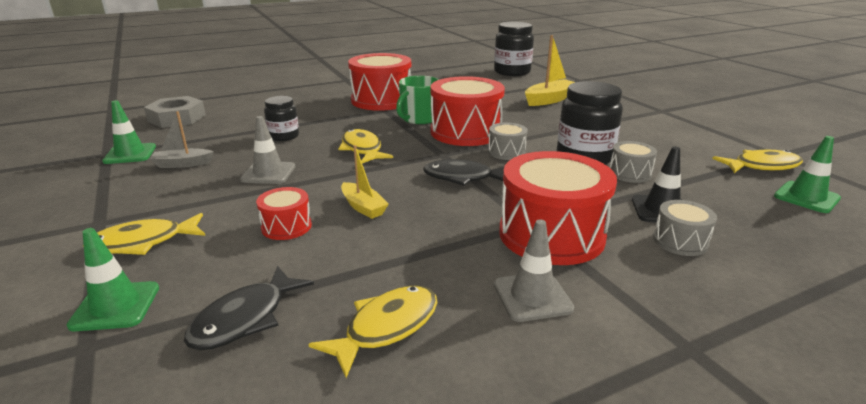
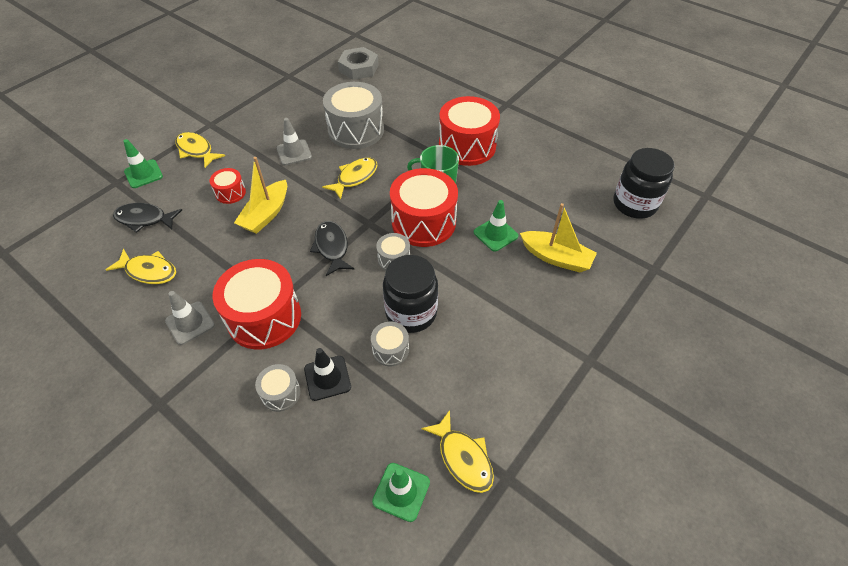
camera: 65 degrees right, 25 degrees up
(130, 154) = (292, 84): green traffic cone -> green traffic cone (495, 234)
(182, 164) = (289, 112): grey boat -> none
(284, 136) = (356, 130): black jar -> grey drum
(363, 207) = (266, 214): yellow boat -> yellow boat, size x1.57

